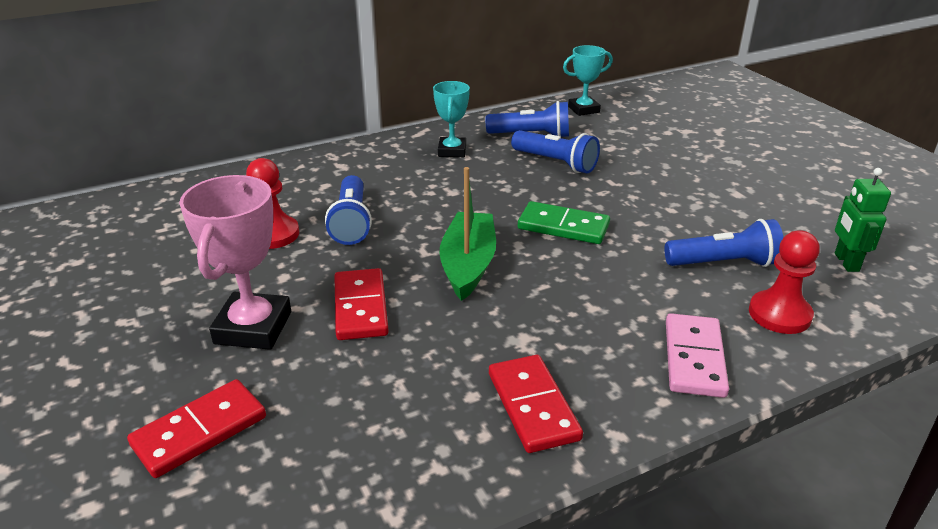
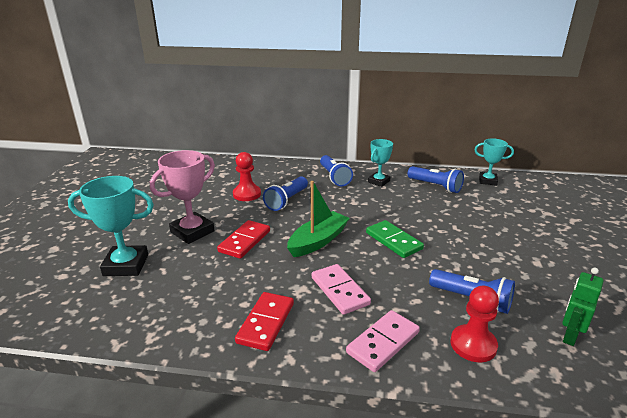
camera: 35 degrees right, 5 degrees down
(200, 431) = (126, 265): red domino -> turquoise trophy
(556, 163) = (432, 205): blue flashlight -> blue flashlight (334, 177)
(574, 319) = (340, 291): none -> pink domino

